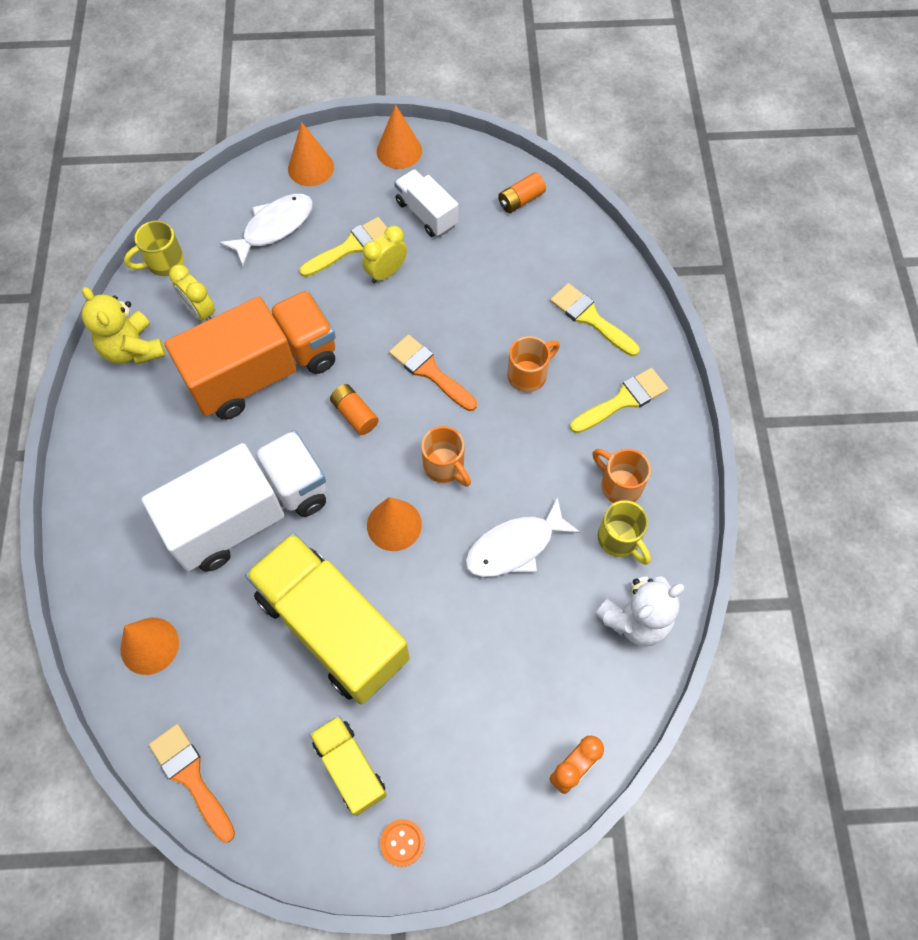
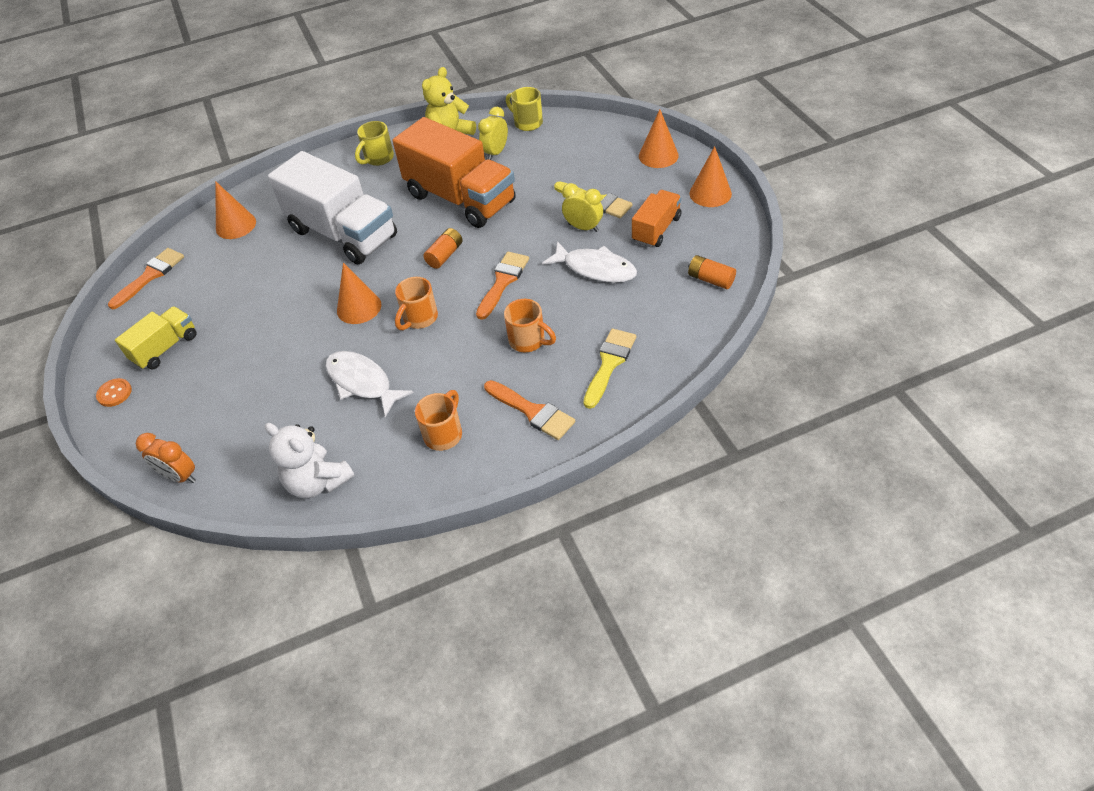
camera: 75 degrees right, 15 degrees down
(274, 227) = (590, 158): white fish -> white fish (595, 269)
(332, 628) = (267, 304): yellow truck -> none
(426, 214) = (656, 229): white truck -> orange truck
(620, 540) = (390, 449): yellow mug -> yellow mug (378, 158)
(622, 400) = (532, 411): yellow brush -> orange brush

